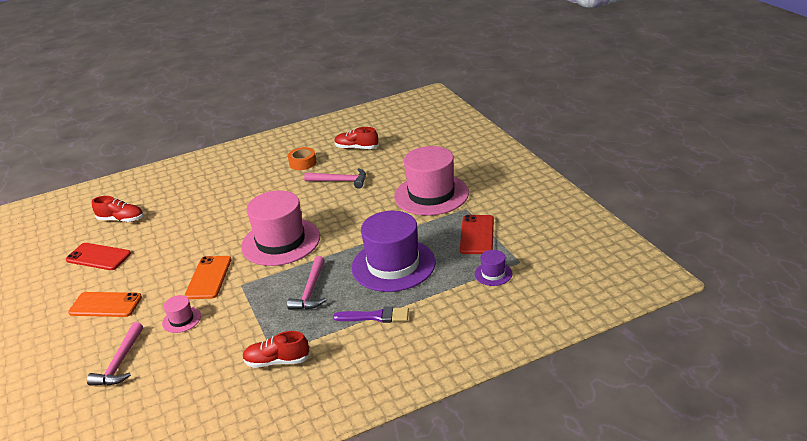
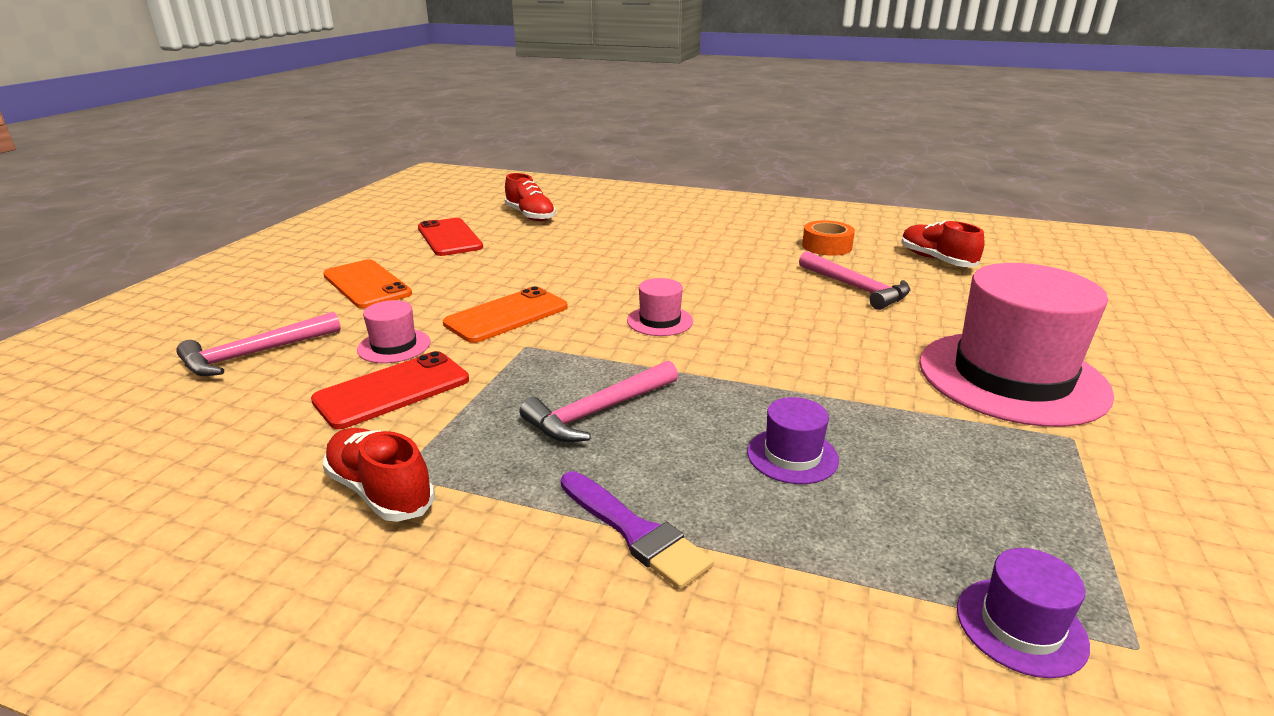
camera: 40 degrees right, 5 degrees down
(281, 242) = (660, 321): pink hat -> pink hat, size x0.43
(393, 265) = (792, 456): purple hat -> purple hat, size x0.43
(477, 235) = (1055, 505): red phone -> red phone (392, 390)

